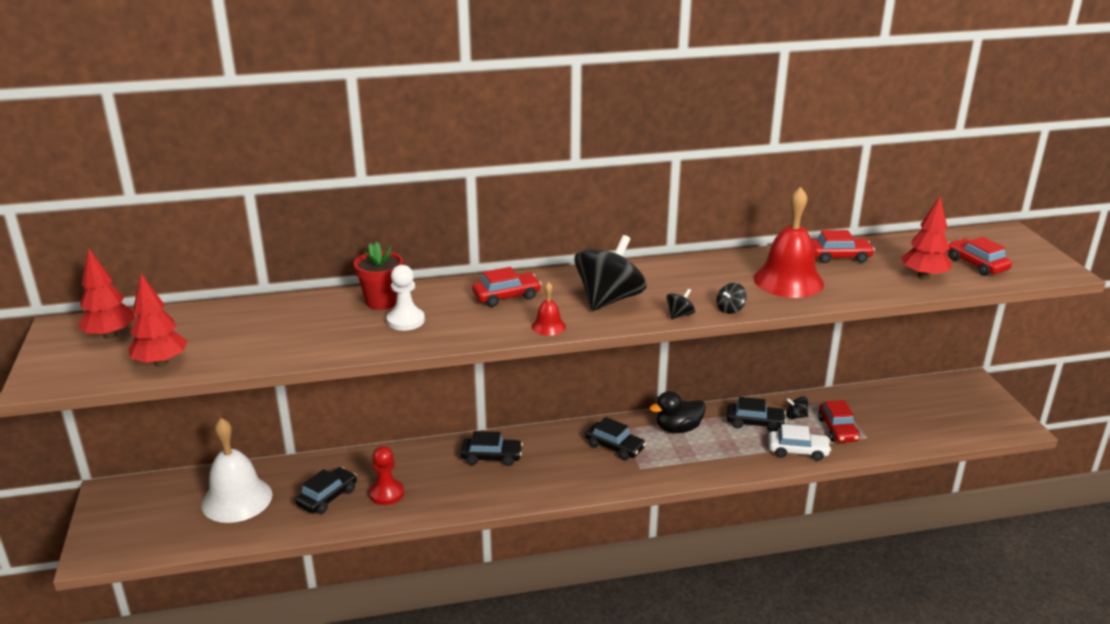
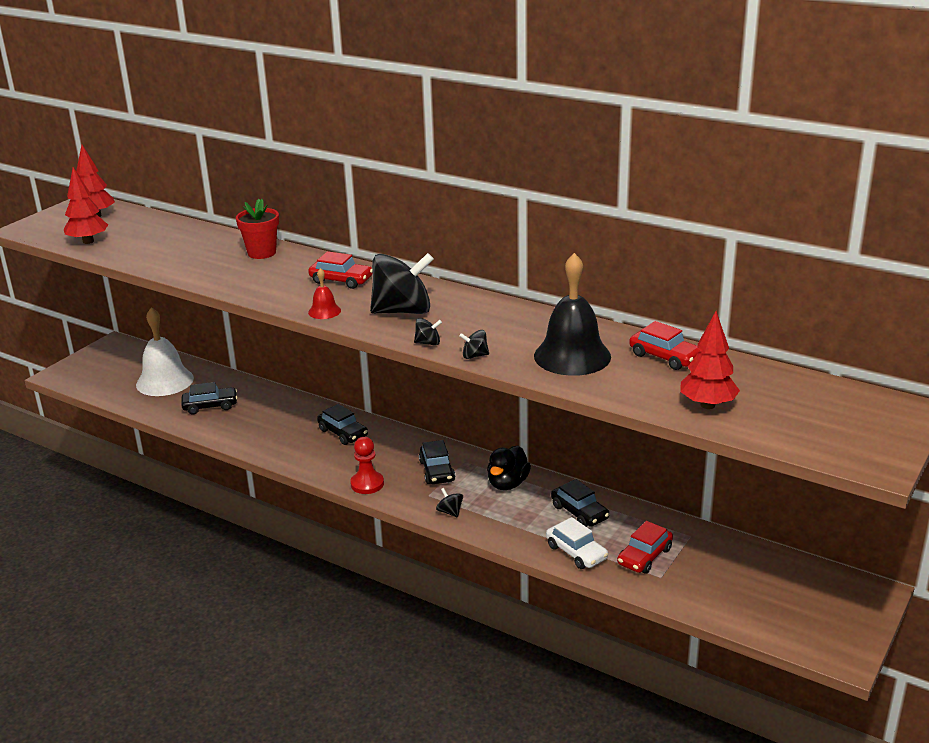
camera: 45 degrees right, 0 degrees up
(386, 493) = (244, 422): red pawn -> red pawn (367, 484)
(406, 321) = (250, 270): white pawn -> none
(678, 429) = (507, 484): black duck -> black duck turned 90 degrees counterclockwise
(788, 280) = (572, 356): red bell -> black bell
(796, 416) = (626, 526): black spinning top -> black spinning top (450, 512)
(976, 264) = (791, 419): red car -> none

